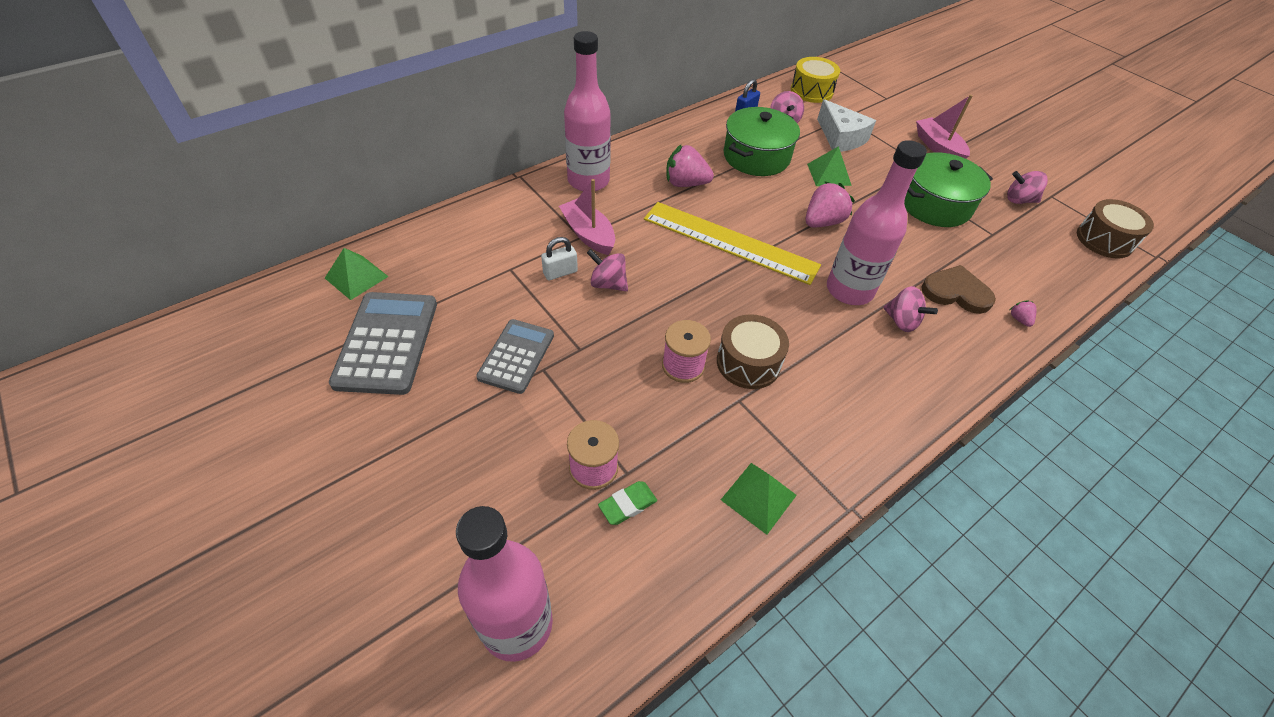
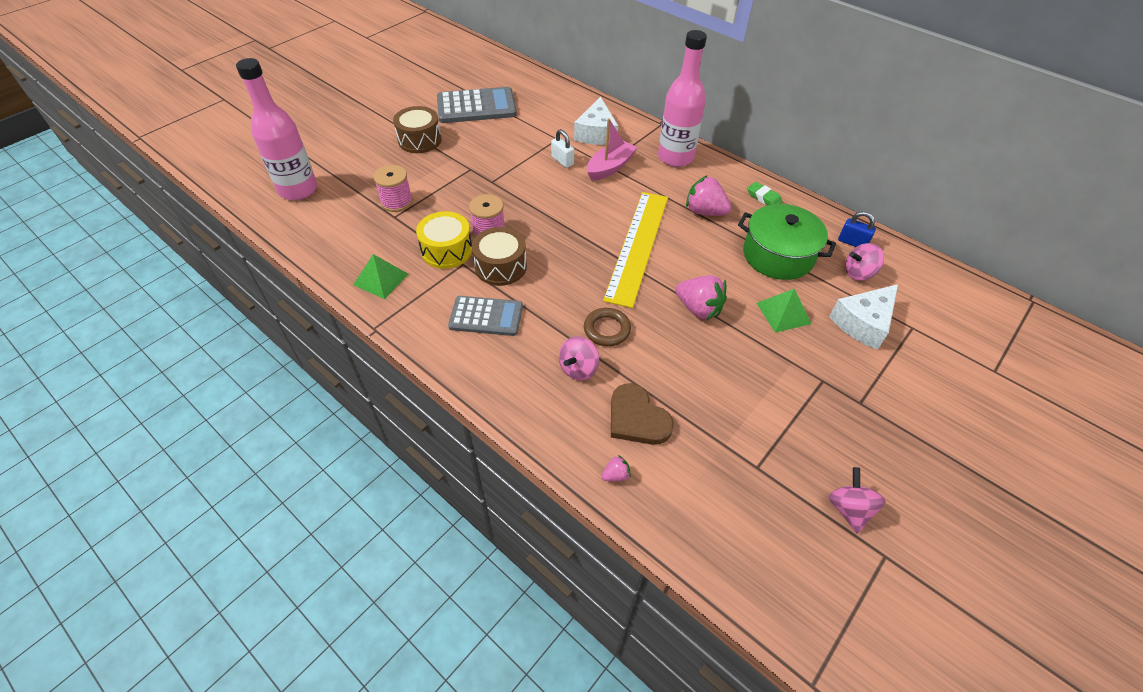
camera: 80 degrees right, 0 degrees up
(356, 277) = (526, 83): green pyramid -> none
(514, 231) = (596, 133): none -> white cheese
(516, 356) = (478, 156): grey calculator -> grey calculator (486, 316)
(608, 284) = (559, 185): pink spinning top -> none
(627, 505) = (371, 219): green eraser -> green eraser (764, 197)
(685, 183) = (704, 212): pink strawberry -> pink strawberry turned 60 degrees counterclockwise
(811, 91) = (946, 295): yellow drum -> yellow drum (447, 250)
(849, 290) = (607, 329): pink bottle -> brown ring
(934, 205) = (783, 410): green pot -> none
(938, 147) = (913, 422): pink boat -> none
(956, 292) = (637, 418): brown heart -> brown heart turned 135 degrees clockwise
(1104, 240) = (815, 612): brown drum -> brown drum (419, 140)

